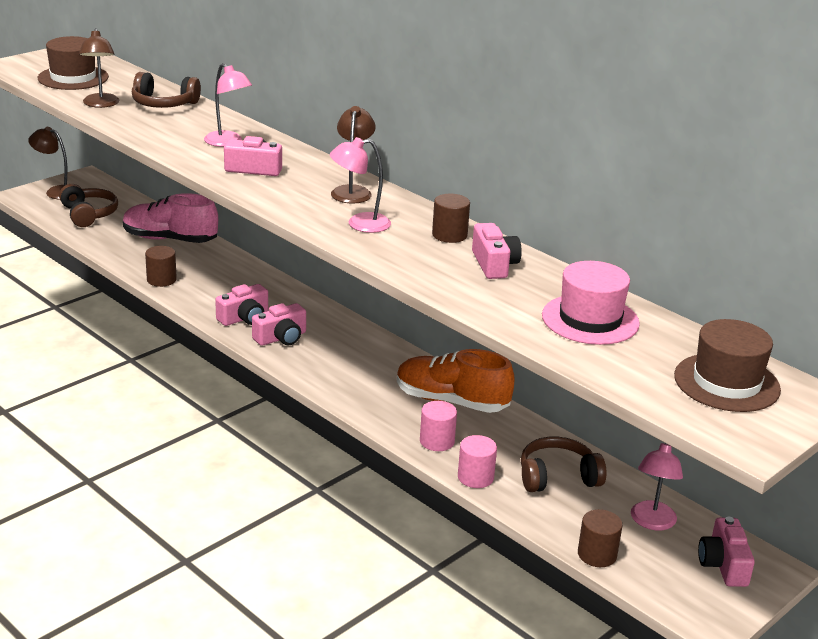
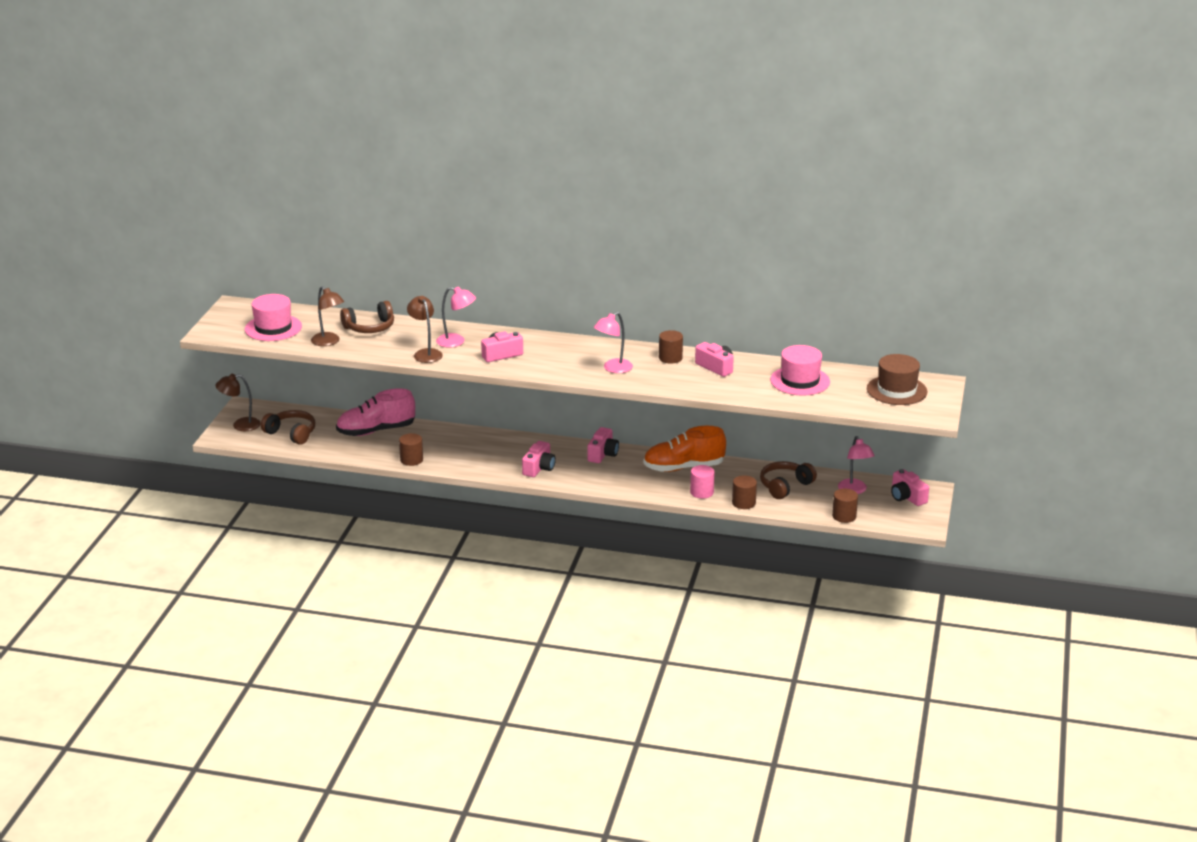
camera: 30 degrees left, 0 degrees up
(73, 78) = (273, 328): brown hat -> pink hat
(244, 318) = (500, 464): pink camera -> pink camera (603, 454)
(352, 191) = (579, 349): brown lamp -> brown lamp (425, 353)
(475, 477) = (743, 503): pink cylinder -> brown cylinder

